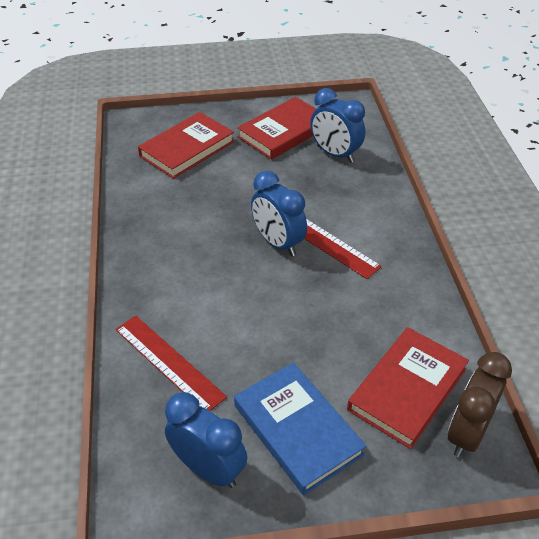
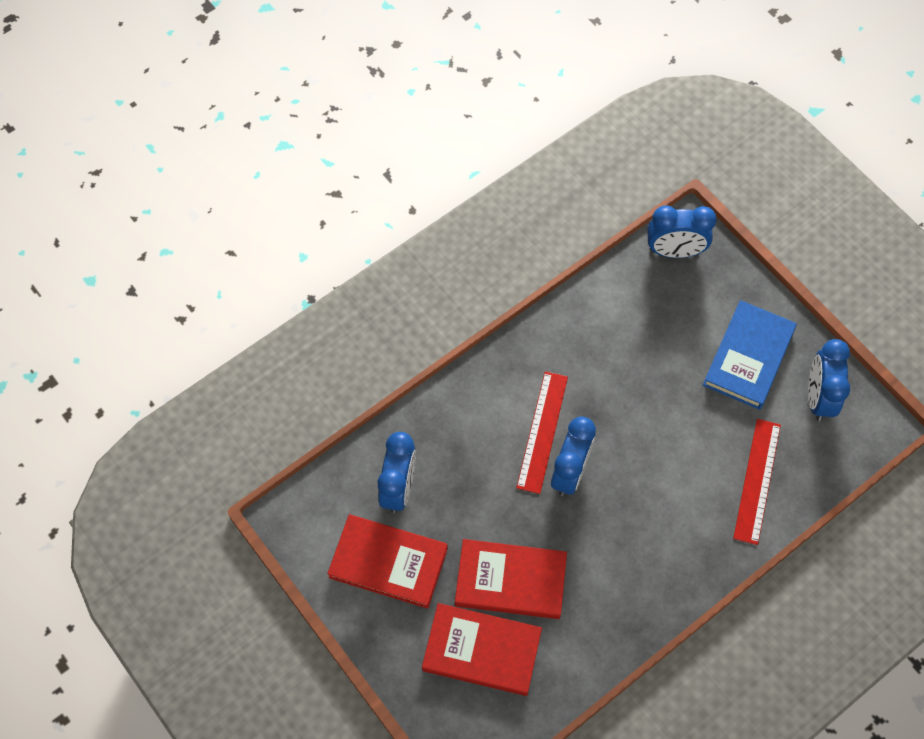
camera: 120 degrees left, 20 degrees up
(407, 389) = (663, 301): red book -> red book (510, 580)
(467, 433) = (674, 251): brown clock -> blue clock

